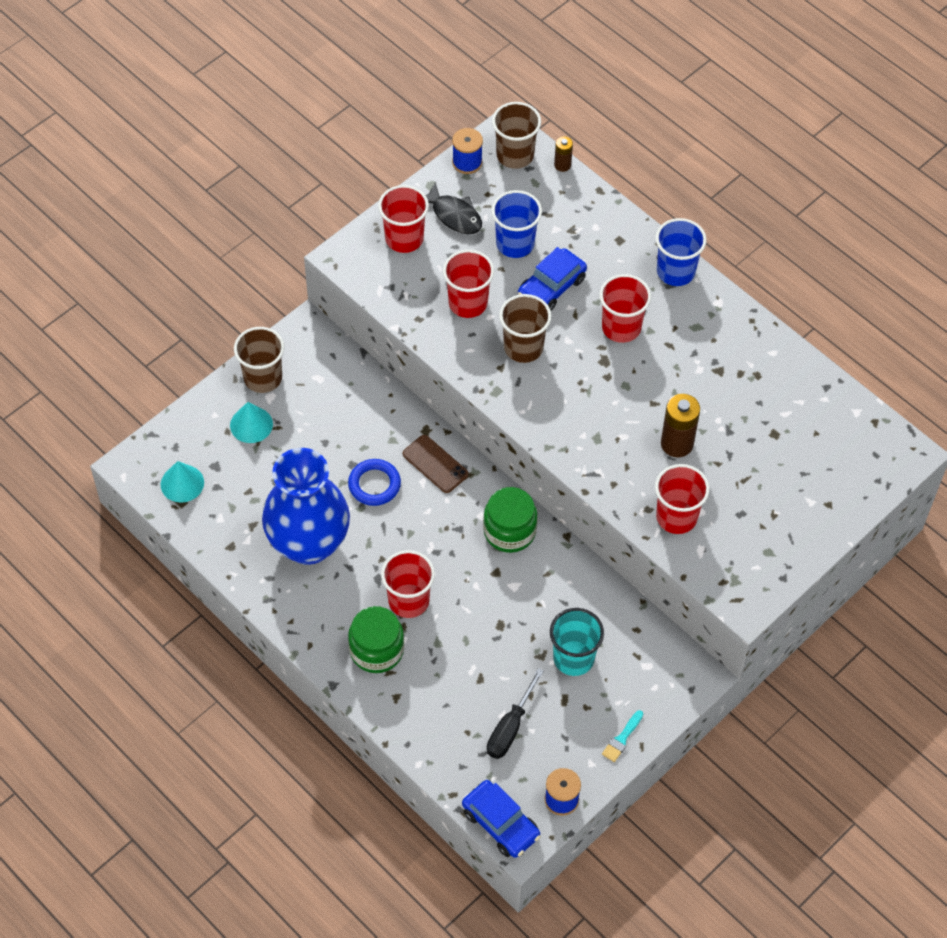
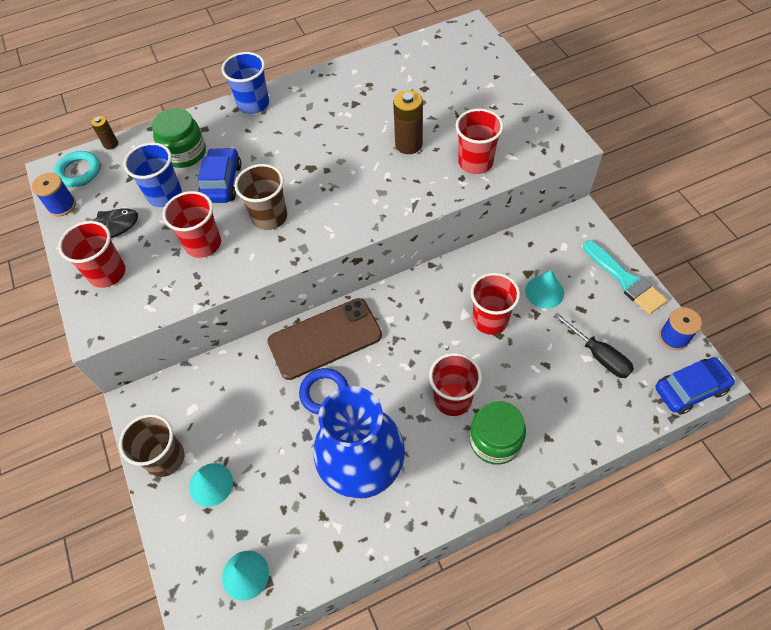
camera: 65 degrees left, 0 degrees up
(435, 464) = (325, 339): brown phone -> brown phone, size x1.78
(509, 531) = (412, 302): green jar -> green jar (185, 153)
(515, 155) = (79, 171): brown cup -> turquoise ring
(551, 287) = (222, 182): blue car -> blue car turned 150 degrees counterclockwise
(573, 658) = (544, 292): turquoise cup -> turquoise cone
(621, 327) = (285, 149): red cup -> red cup (490, 320)
(622, 738) = (625, 280): turquoise brush -> turquoise brush, size x1.95

